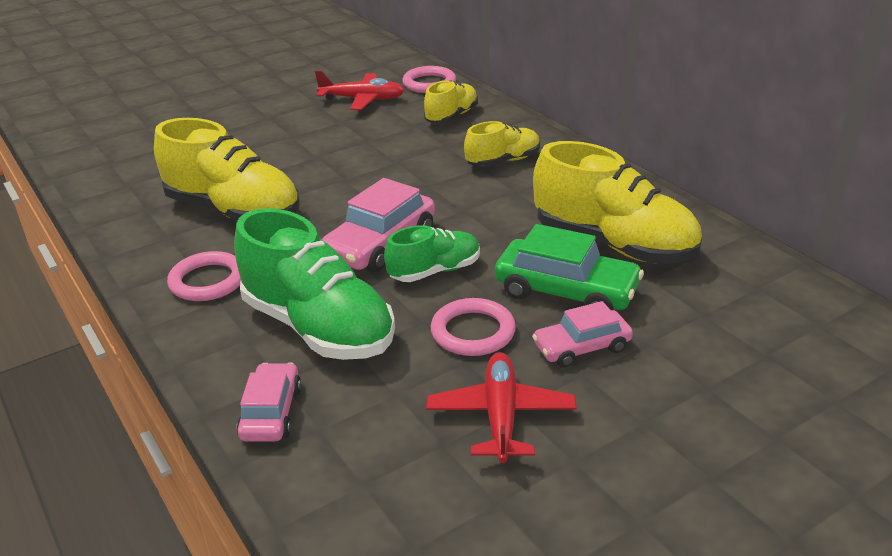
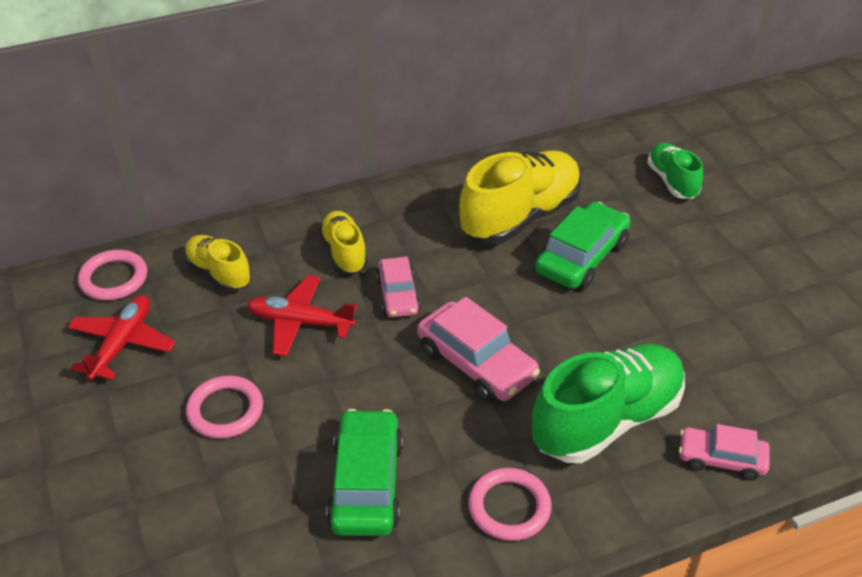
camera: 80 degrees left, 10 degrees up
(233, 211) = (366, 484): yellow shoe -> green car
(434, 271) = (533, 331): green shoe -> green shoe (672, 181)
(473, 332) = (628, 320): pink ring -> pink ring (225, 410)
(501, 416) = (731, 322): red plane -> red plane (300, 322)
(582, 347) = (656, 264): pink car -> pink car (398, 295)

